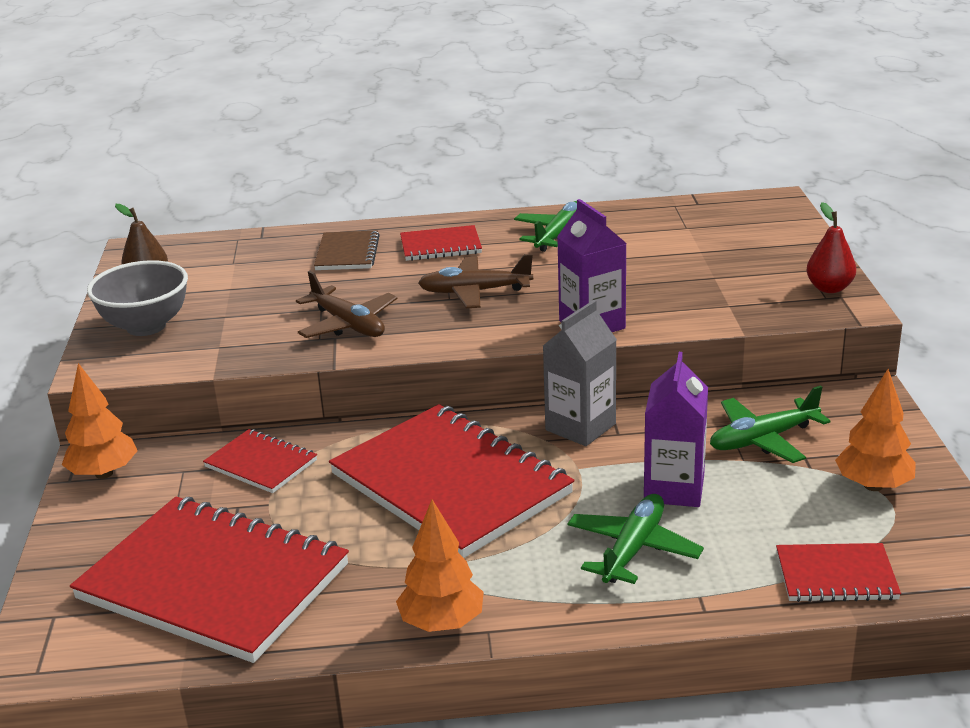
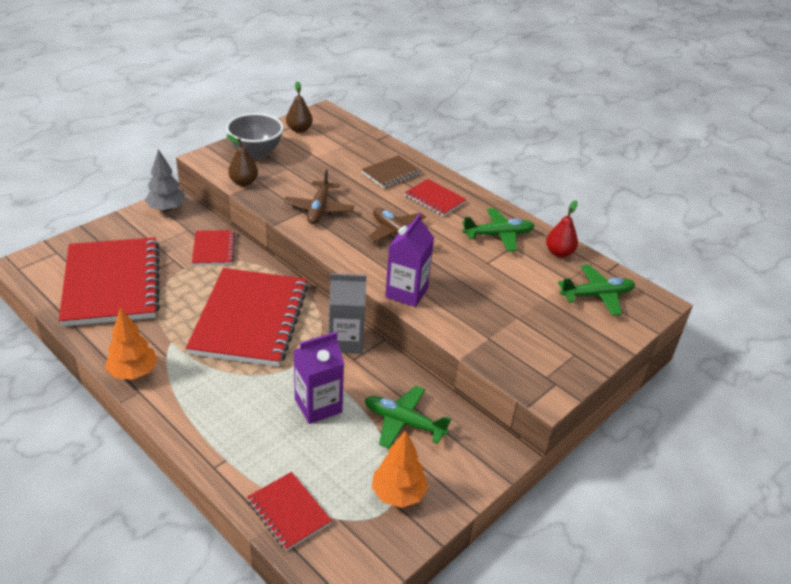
camera: 45 degrees right, 10 degrees up
(104, 473) = (167, 209): orange tree -> grey tree
(203, 358) = (243, 182): none -> brown pear
(633, 549) = (248, 414): green plane -> green plane (597, 295)
(829, 288) = (560, 374): red pear -> red pear (559, 253)

